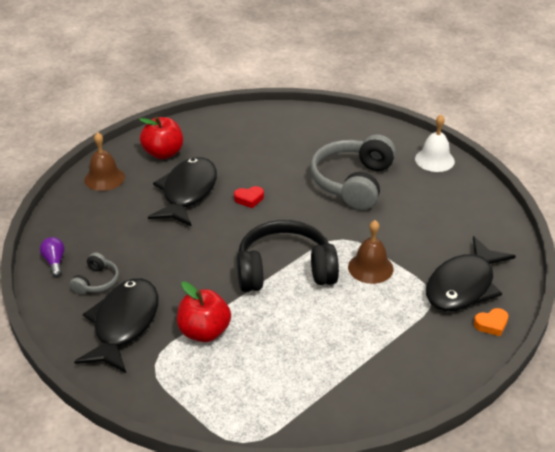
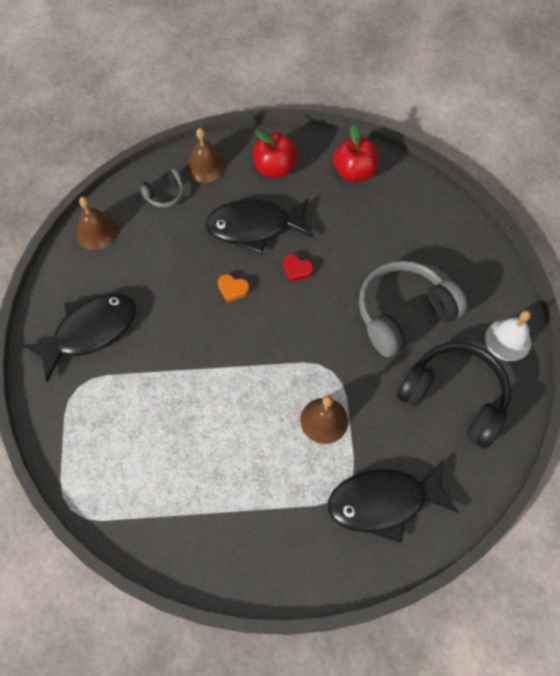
camera: 40 degrees right, 25 degrees up
(54, 262) = (96, 232): purple light bulb -> brown bell
(96, 281) = (108, 274): grey headphones -> grey headphones (164, 194)
(187, 192) = (254, 227): black fish -> black fish turned 150 degrees counterclockwise
(204, 332) = (137, 384): red apple -> red apple (354, 172)
(285, 270) = (253, 369): black headphones -> black headphones (454, 397)
(491, 324) = (364, 562): orange heart -> orange heart (233, 289)

